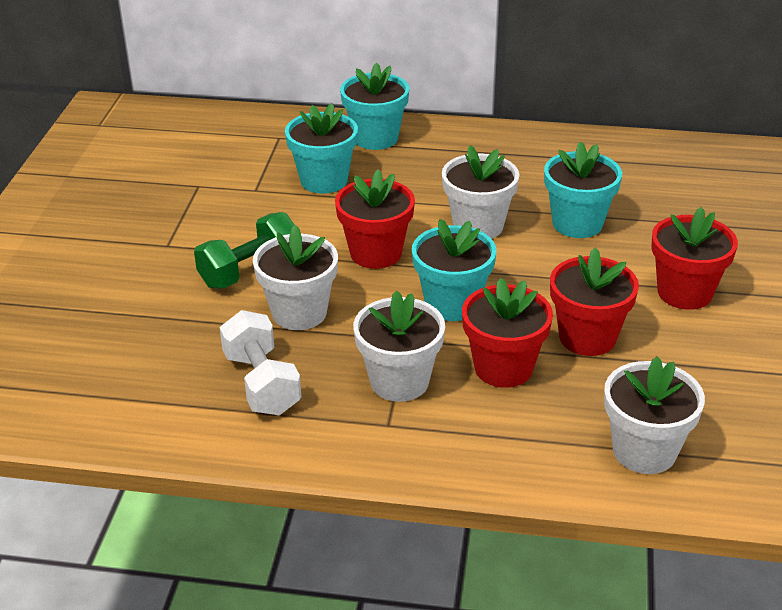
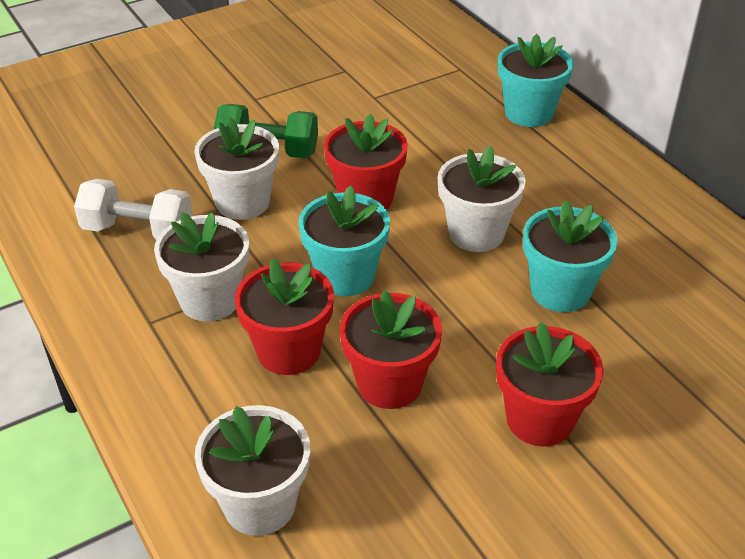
camera: 50 degrees right, 5 degrees up
(262, 383) = (138, 231): white dumbbell -> white dumbbell turned 75 degrees clockwise
(324, 180) = (431, 121): turquoise flower pot -> none

